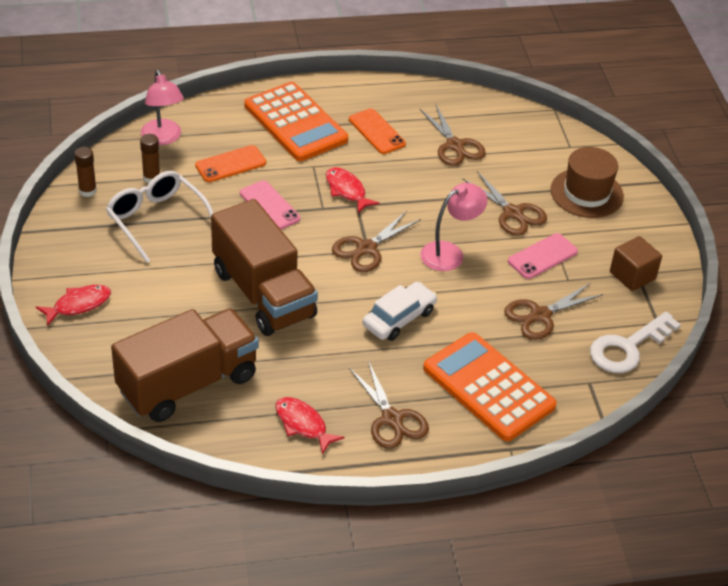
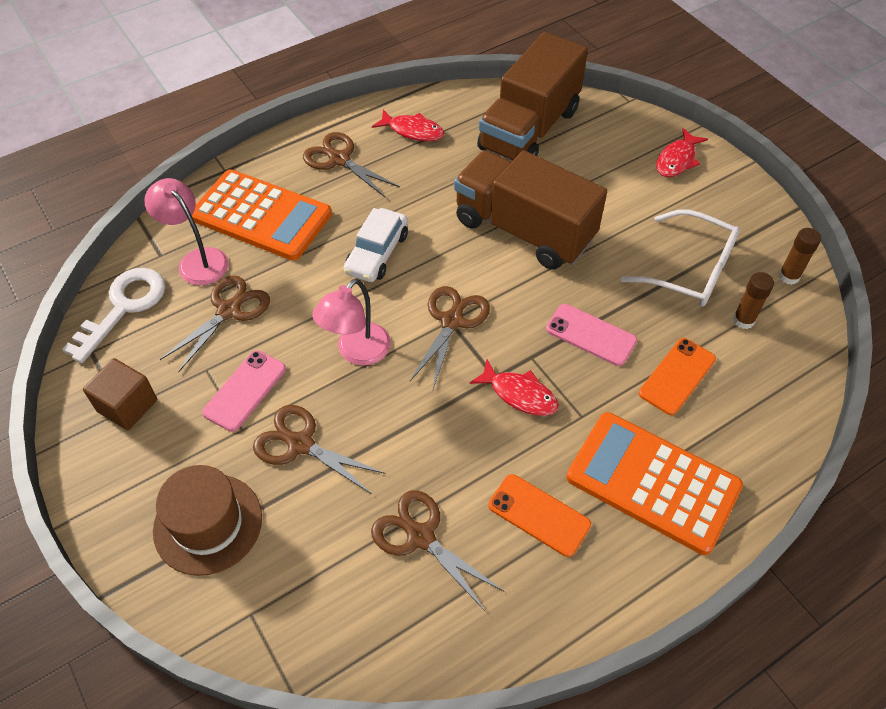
camera: 160 degrees right, 10 degrees up
(163, 138) = (783, 382): pink lamp -> pink lamp (197, 260)

